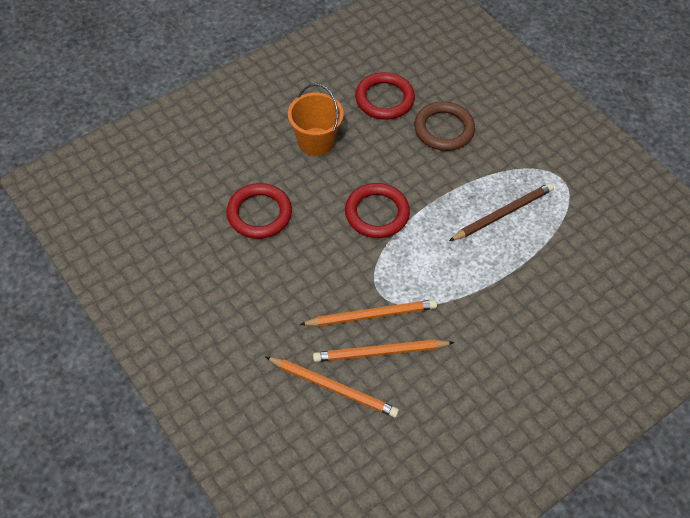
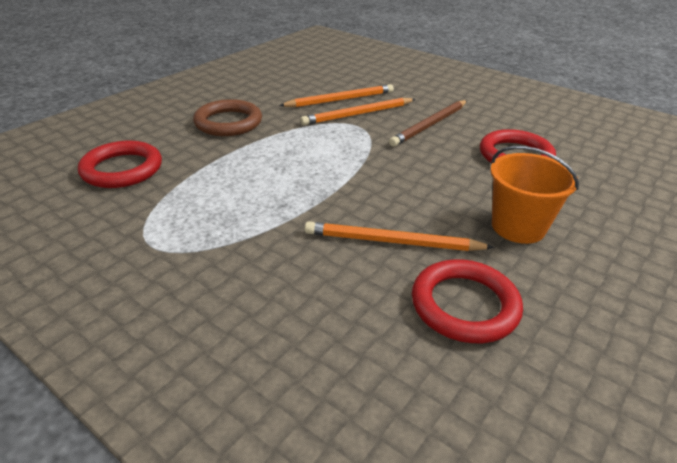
camera: 165 degrees right, 20 degrees down
(333, 387) = (367, 84): orange pencil -> orange pencil (392, 242)
(377, 213) = (392, 174): red ring -> red ring (122, 169)
(444, 129) = (345, 277): brown ring -> brown ring (228, 122)
(503, 213) = (239, 196): brown pencil -> brown pencil (430, 125)

